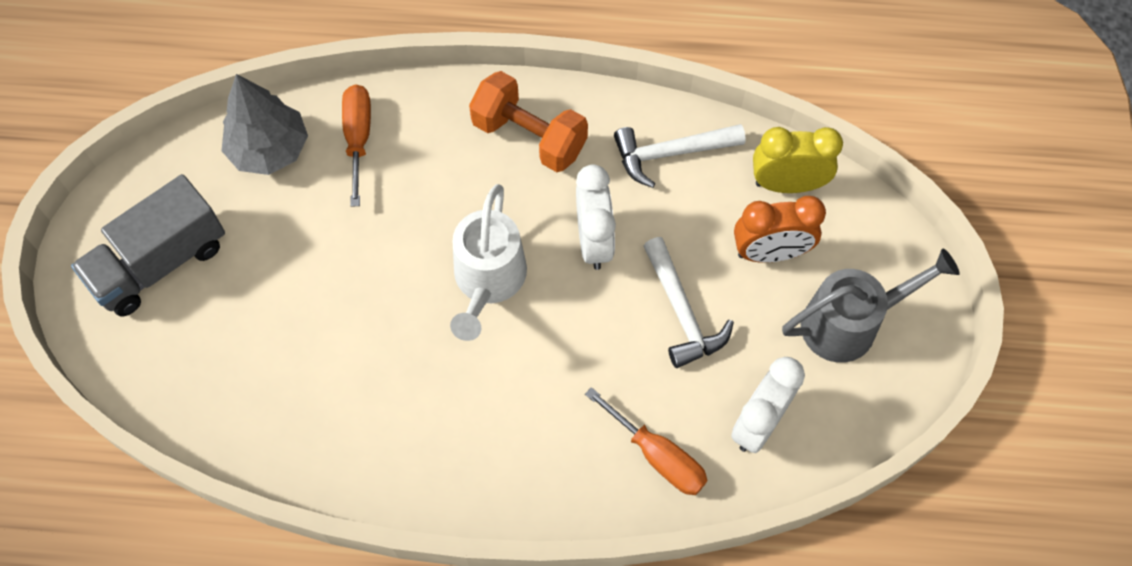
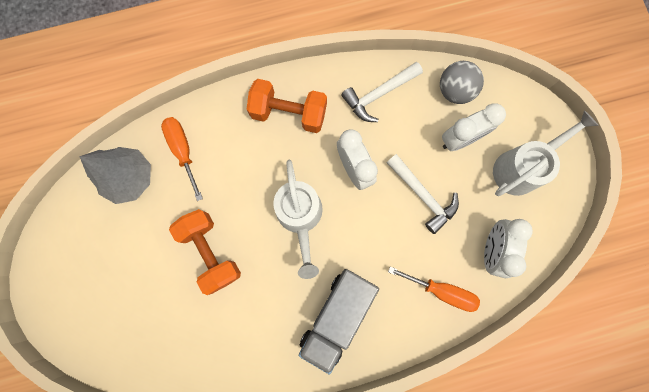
camera: 20 degrees left, 15 degrees up
(160, 263) = (92, 278): grey truck -> grey truck (337, 316)
(340, 284) = (211, 252): none -> orange dumbbell
(770, 253) = (460, 139): orange clock -> white clock
(787, 184) = (455, 91): yellow clock -> grey ball
(850, 323) = (522, 167): grey watering can -> white watering can

